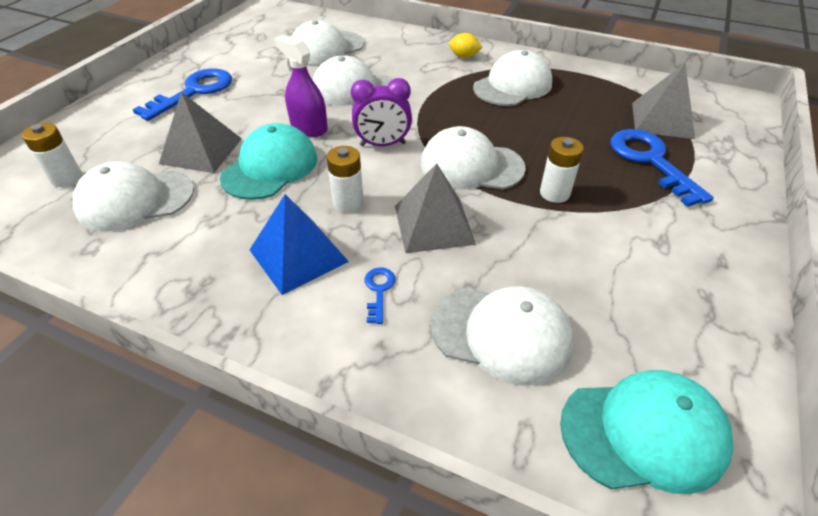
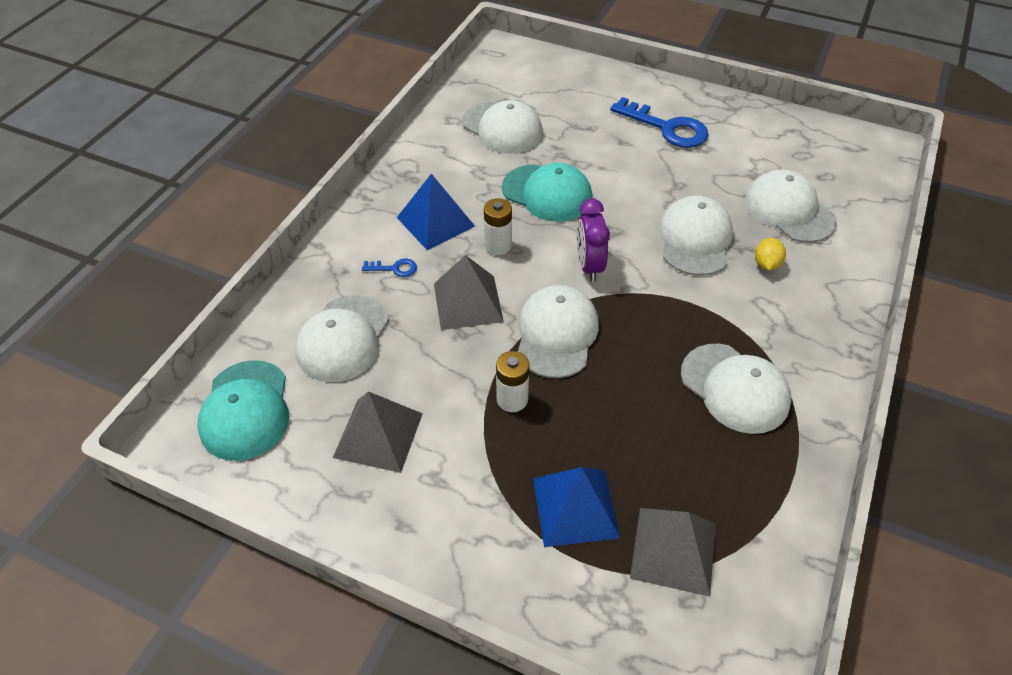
camera: 90 degrees right, 5 degrees up
(66, 178) = (528, 89): white battery -> none
(135, 200) = (502, 128): white cap -> white cap turned 150 degrees clockwise
(201, 151) = (569, 149): grey pyramid -> grey pyramid (378, 435)
(309, 127) = (613, 211): purple spray bottle -> none
(464, 56) = (805, 342): yellow lemon -> yellow lemon (766, 264)
(650, 161) = (575, 507): blue key -> blue pyramid

